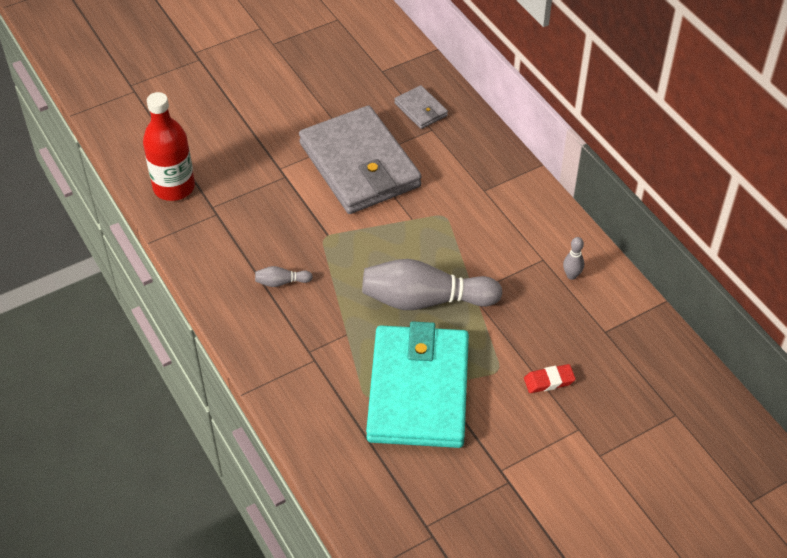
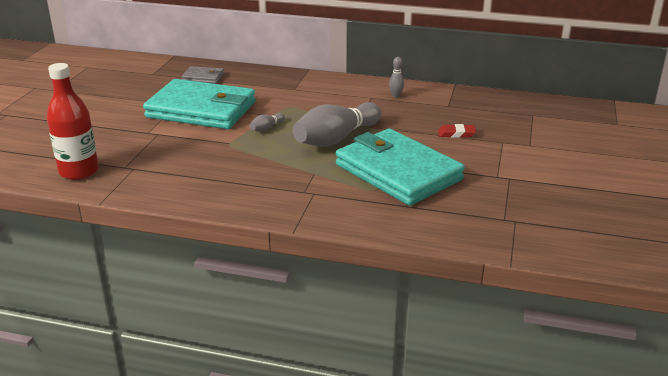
camera: 45 degrees left, 20 degrees down
(281, 282) = (233, 174): grey bowling pin -> grey bowling pin (267, 128)
(359, 165) = (201, 110): grey wallet -> turquoise wallet
(549, 381) = (456, 134): red eraser -> red eraser turned 60 degrees clockwise

